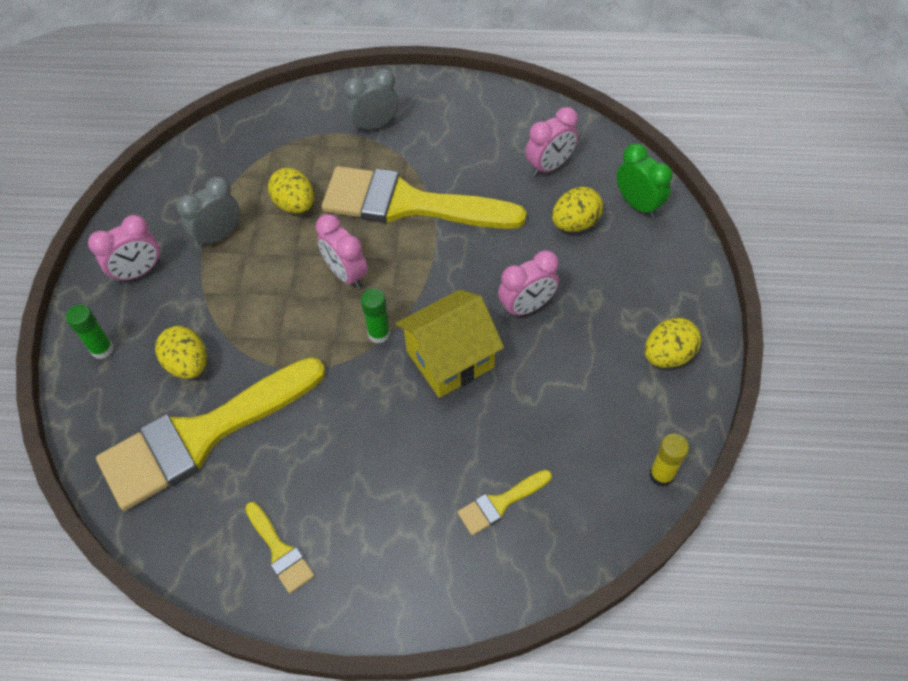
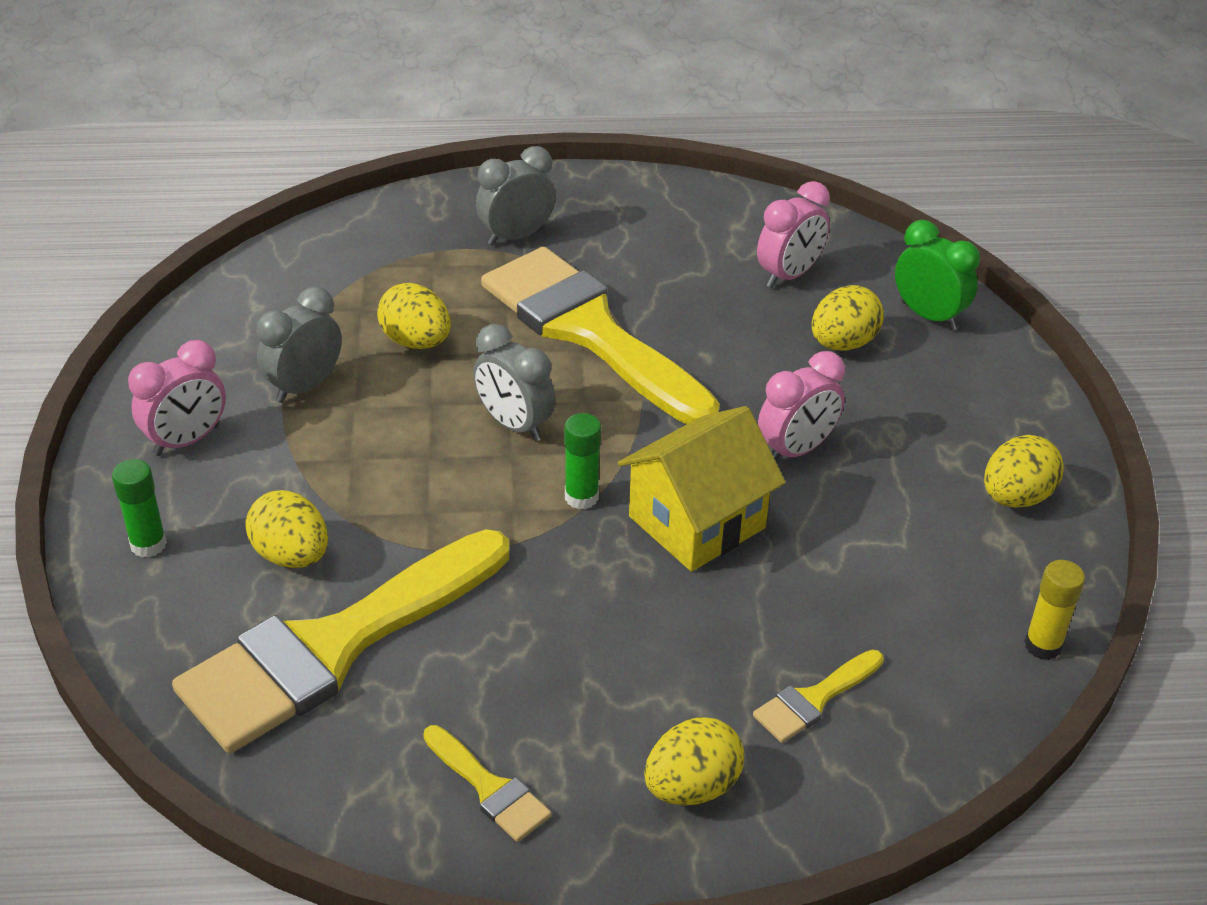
camera: 10 degrees left, 15 degrees down
(346, 274) = (514, 425): pink clock -> grey clock
(408, 203) = (589, 331): yellow brush -> yellow brush turned 45 degrees clockwise
(408, 562) = (692, 787): none -> yellow egg

